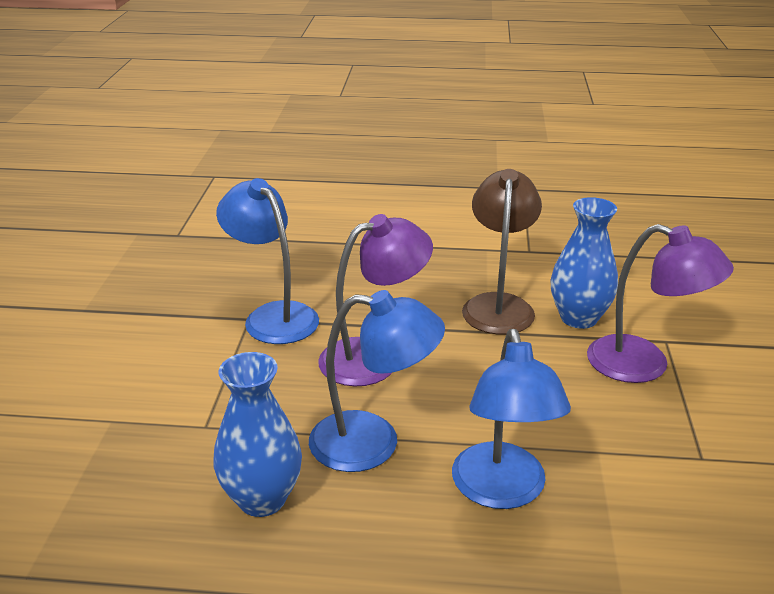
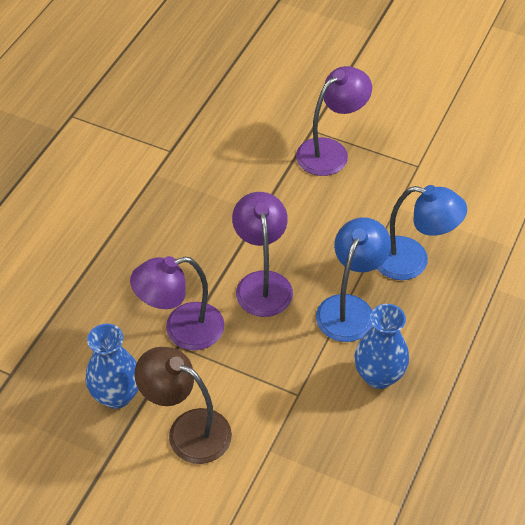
camera: 70 degrees left, 20 degrees up
(273, 316) = (182, 330): blue lamp -> purple lamp
(498, 305) = (233, 195): brown lamp -> brown lamp (187, 430)
(578, 318) = (268, 160): blue vase -> blue vase (117, 395)

